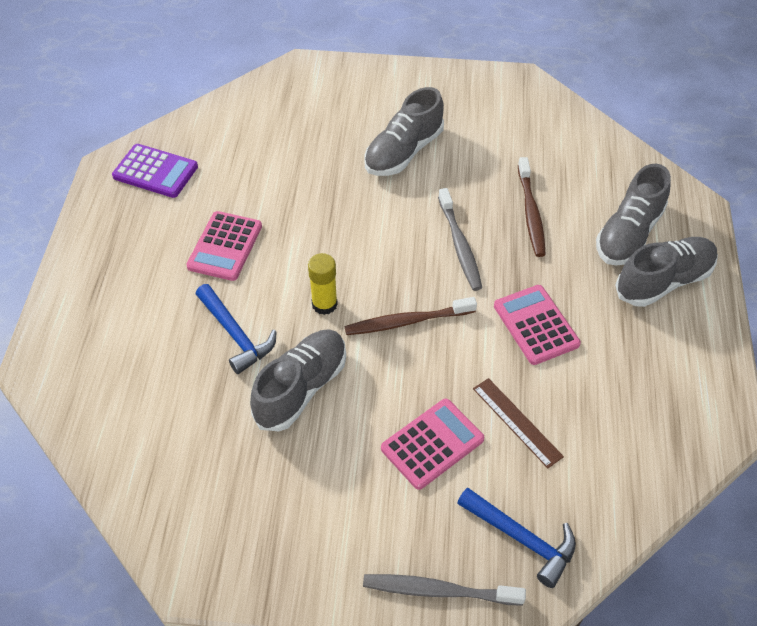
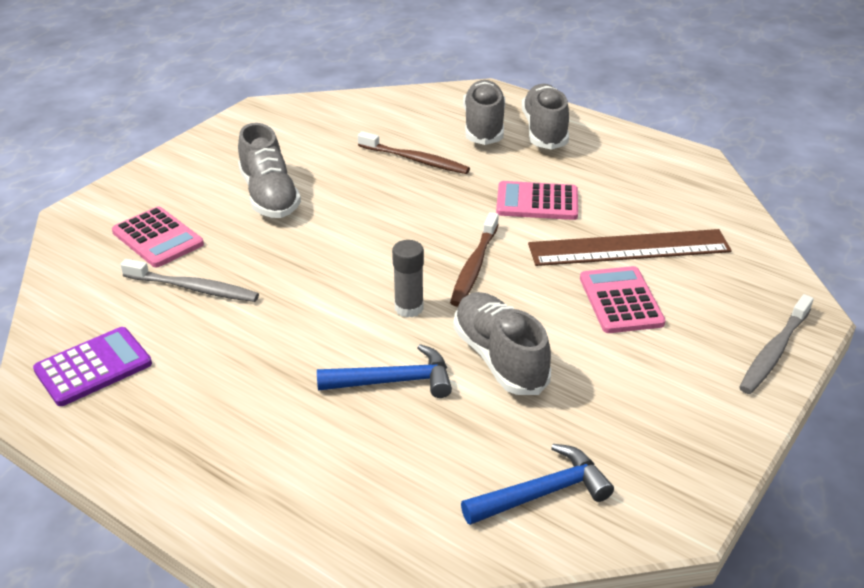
camera: 60 degrees left, 15 degrees down
(225, 246) = (265, 349): pink calculator -> pink calculator (157, 238)
(324, 304) = (409, 308): yellow glue stick -> grey glue stick
(459, 245) = (414, 207): grey toothbrush -> grey toothbrush (193, 288)
(517, 422) = (629, 248): brown ruler -> brown ruler, size x1.82
(521, 538) = (745, 288): blue hammer -> blue hammer (542, 493)
(629, 234) = (483, 127): grey shoe -> grey shoe turned 150 degrees counterclockwise

